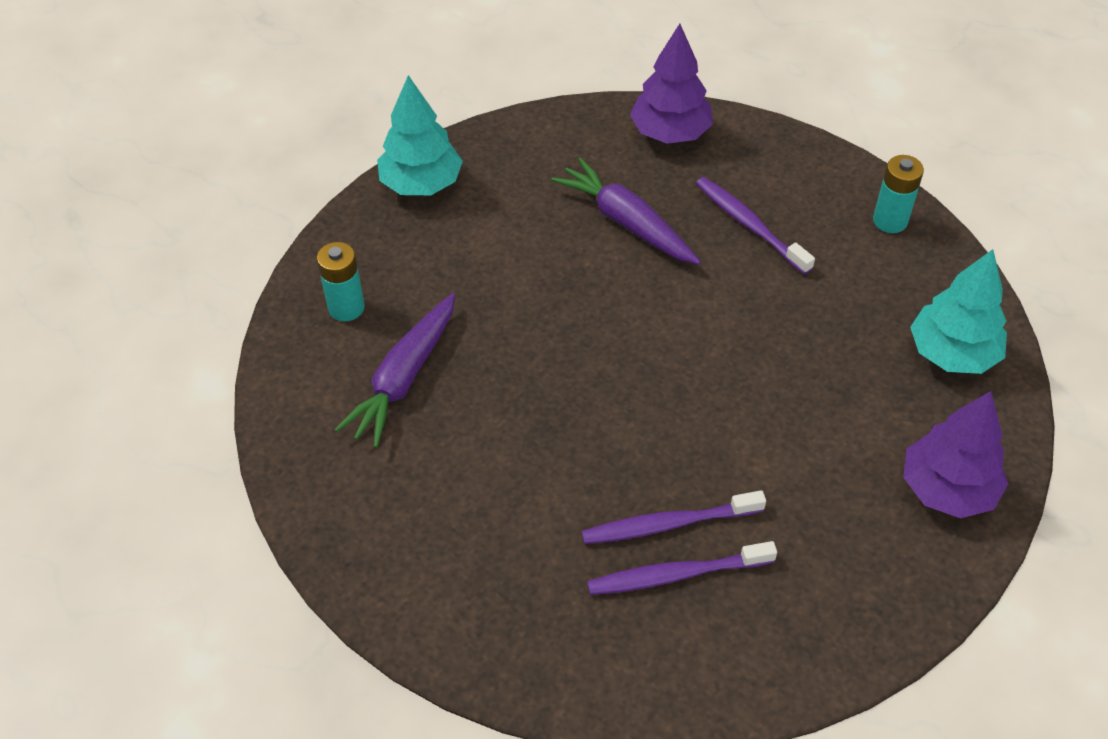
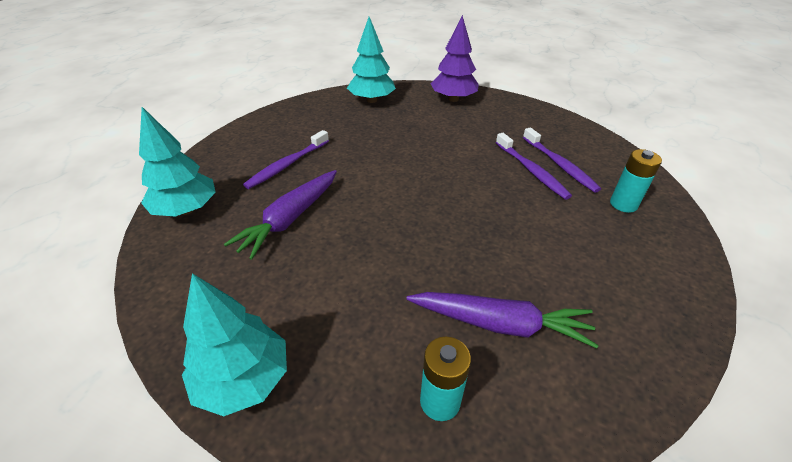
camera: 105 degrees left, 10 degrees down
(670, 133) = (186, 209): purple tree -> turquoise tree
(890, 221) = (279, 119): turquoise battery -> turquoise battery (623, 204)

